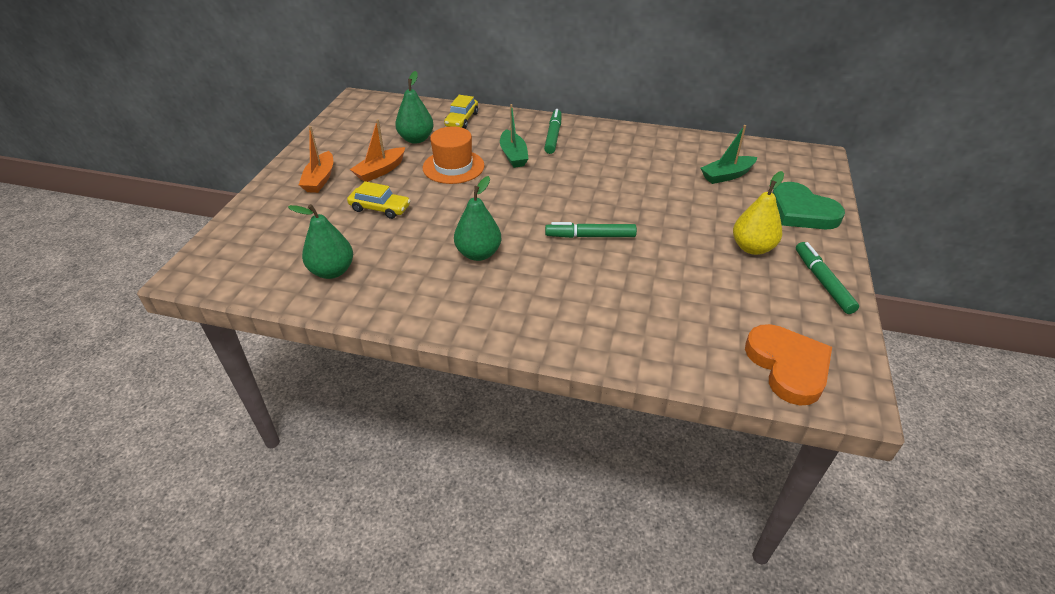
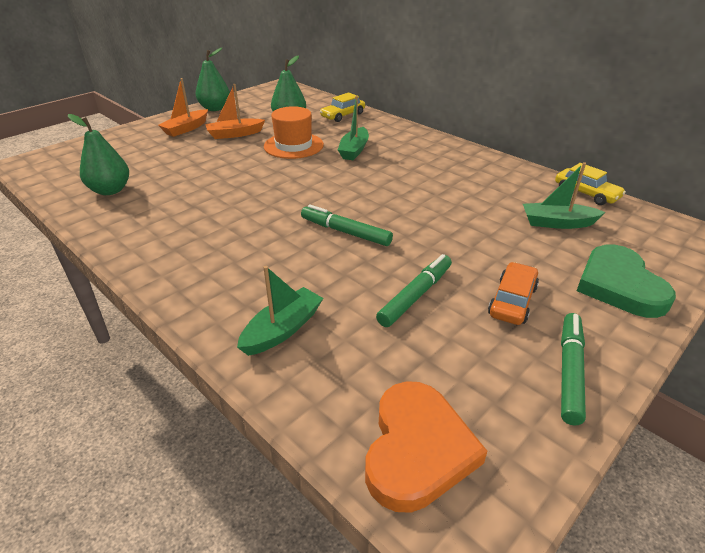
camera: 30 degrees right, 5 degrees down
(380, 208) = (200, 159): yellow car -> yellow car (586, 193)
(478, 254) = (230, 214): green pear -> green pear (215, 108)
(553, 136) = (408, 145): green marker -> green marker (415, 295)
(631, 330) = (282, 329): none -> green boat
(752, 248) = (512, 301): yellow pear -> orange car

